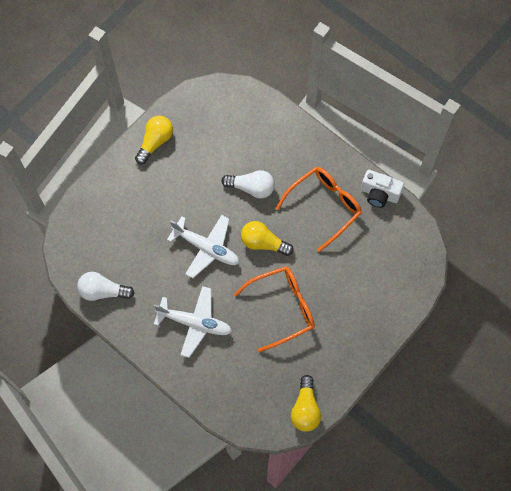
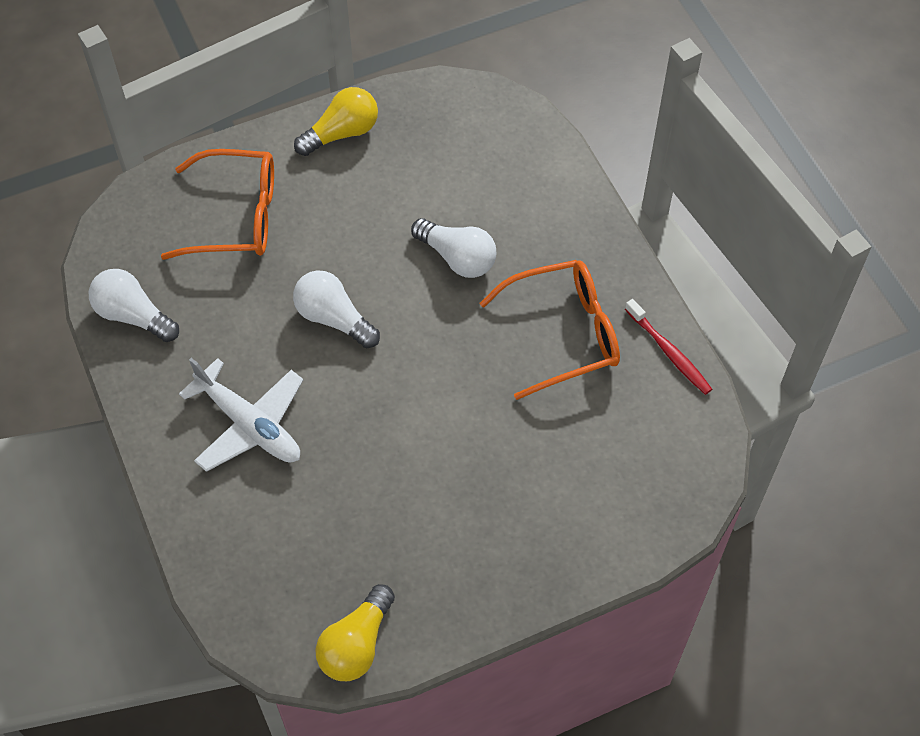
camera: 25 degrees right, 10 degrees down
(206, 248) = (334, 318): white plane -> white light bulb
(263, 243) = (431, 348): yellow light bulb -> none
(282, 308) = (407, 463): orange glasses -> orange glasses (236, 216)
(379, 194) = (669, 352): white camera -> red toothbrush

